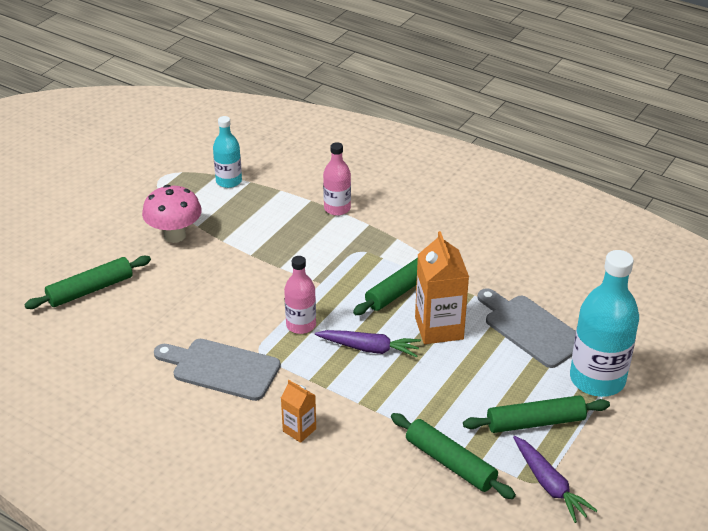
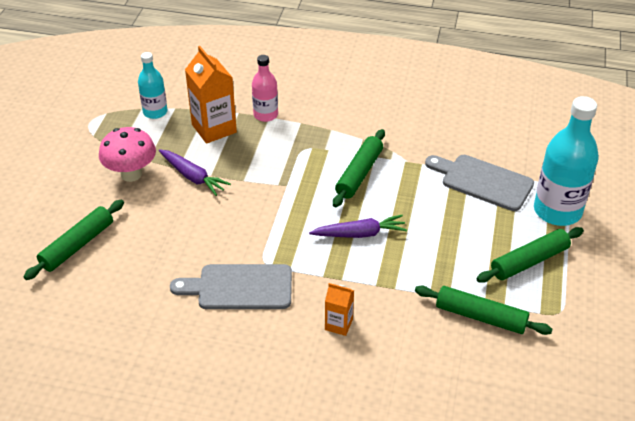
camera: 20 degrees left, 5 degrees up
(301, 325) = (289, 228): pink bottle -> none
(439, 328) = (408, 200): orange carton -> orange carton (214, 128)
(549, 485) = (569, 312): purple carrot -> purple carrot (193, 177)

